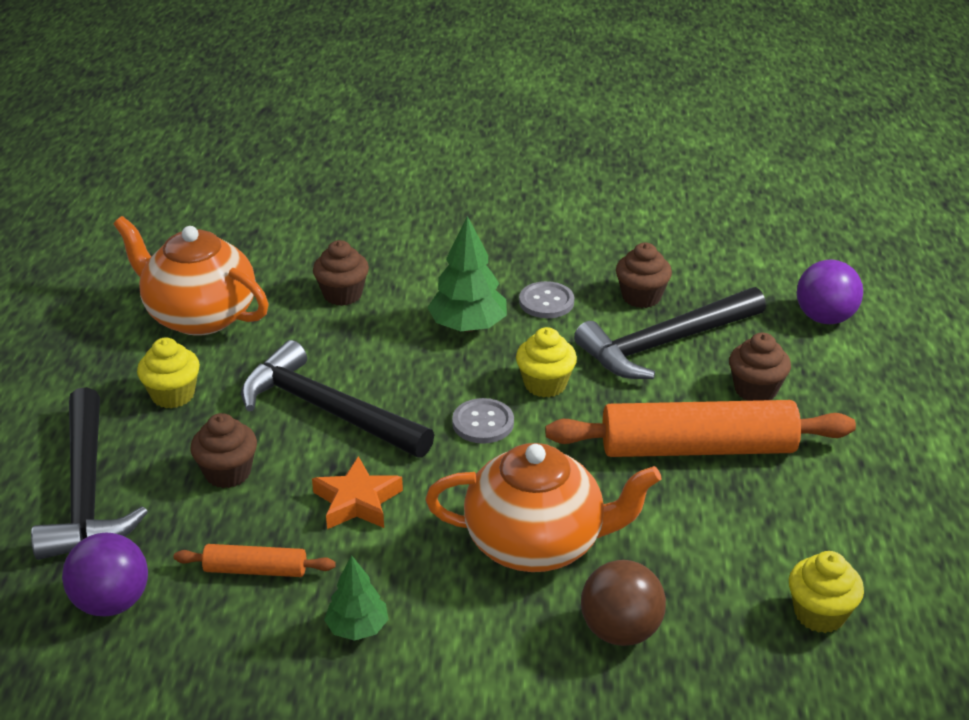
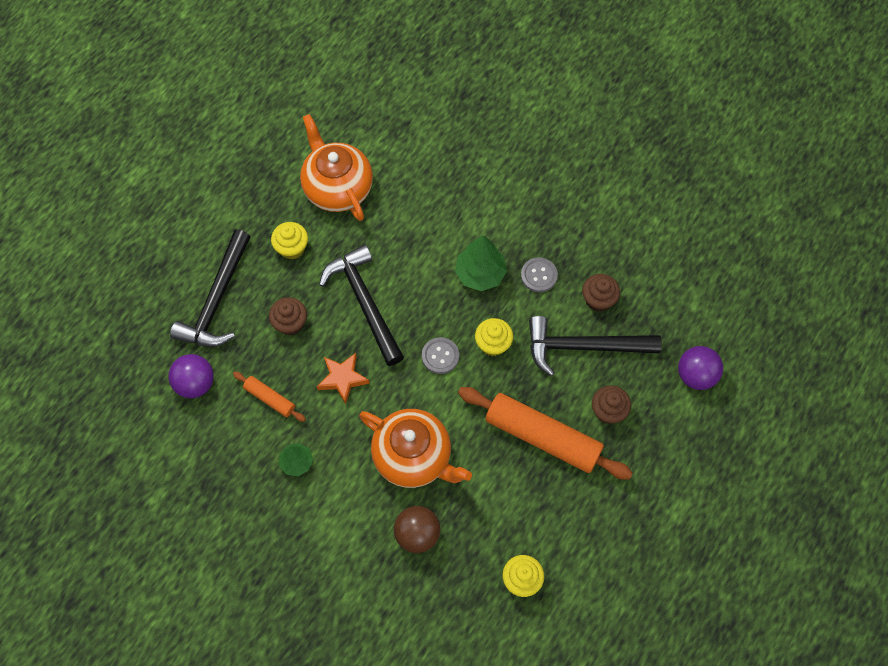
camera: 30 degrees right, 30 degrees up
(342, 294) = (426, 209): brown cupcake -> none

